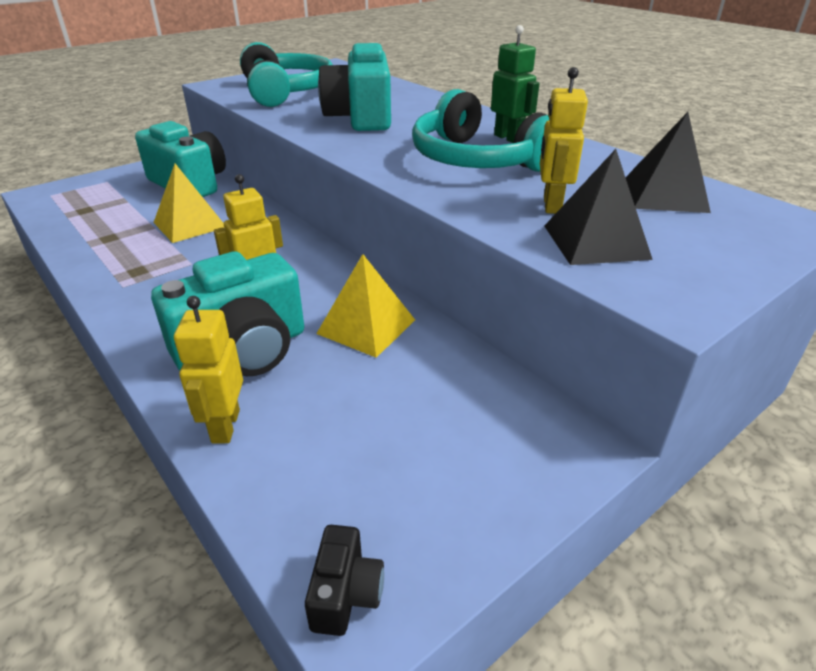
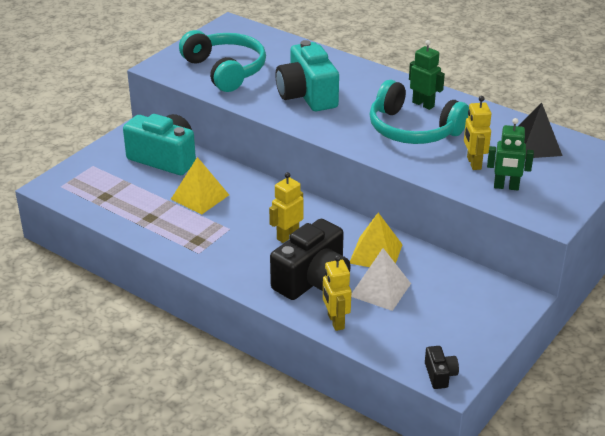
camera: 15 degrees left, 0 degrees up
(243, 350) = (313, 280): turquoise camera -> black camera
(338, 384) = (380, 290): none -> white pyramid
(595, 242) = (506, 187): black pyramid -> green robot

